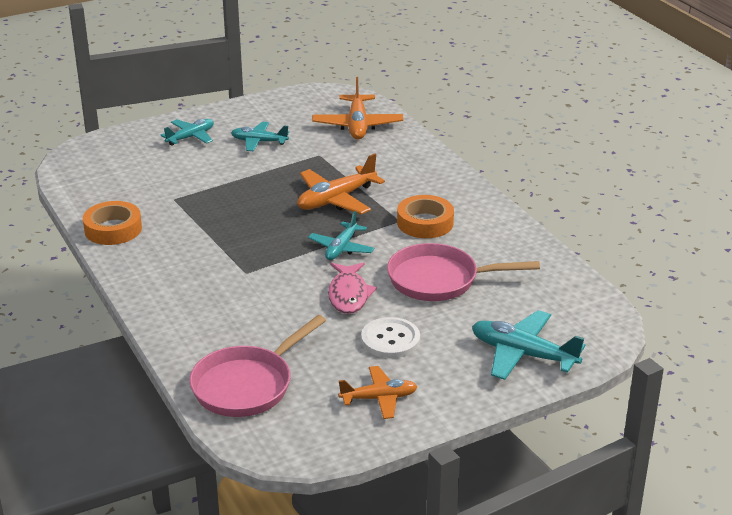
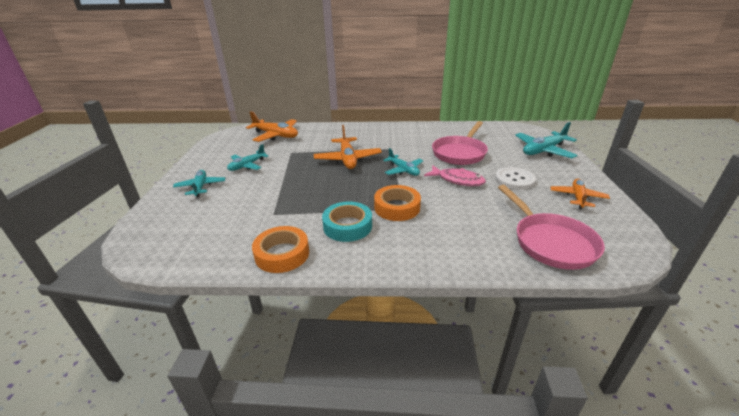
camera: 60 degrees left, 0 degrees up
(183, 248) = (347, 226): none -> turquoise tape
(425, 223) = (399, 143): orange tape -> orange tape (397, 207)

